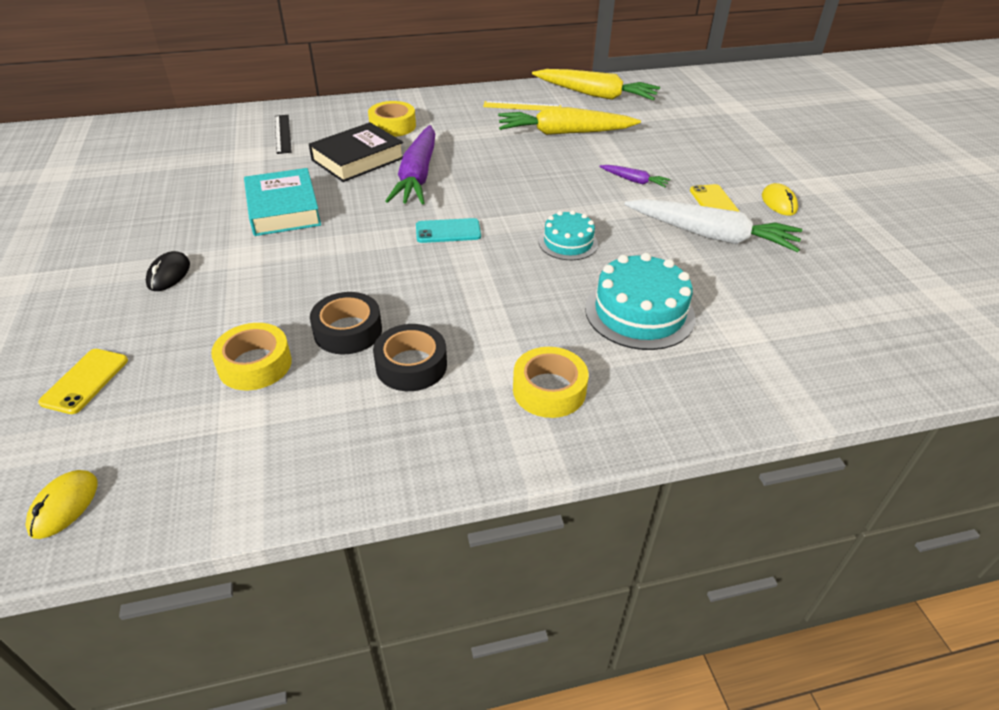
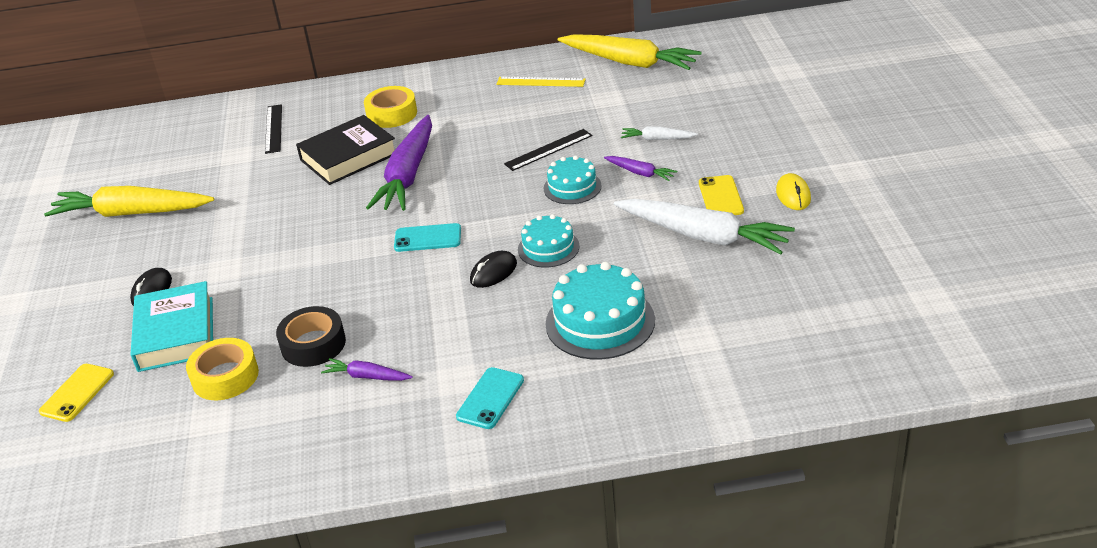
camera: 10 degrees right, 5 degrees down
(64, 506) = (62, 496): yellow mouse -> none
(283, 209) = (266, 218): turquoise book -> turquoise book (176, 334)
(411, 365) = (367, 376): black tape -> purple carrot
(520, 264) = (493, 272): none -> black mouse
(544, 159) = (548, 150): none -> black ruler
(549, 390) = (490, 398): yellow tape -> turquoise phone
(564, 133) = (579, 115): yellow carrot -> yellow carrot (131, 213)
(575, 190) = (572, 187): none -> turquoise cake
(639, 154) = (657, 139): none -> white carrot

